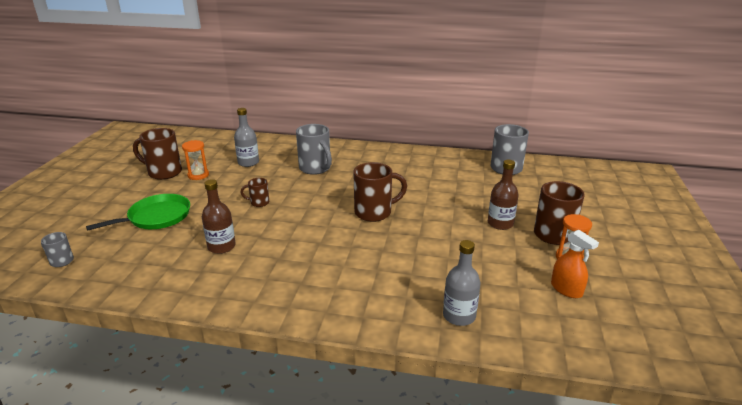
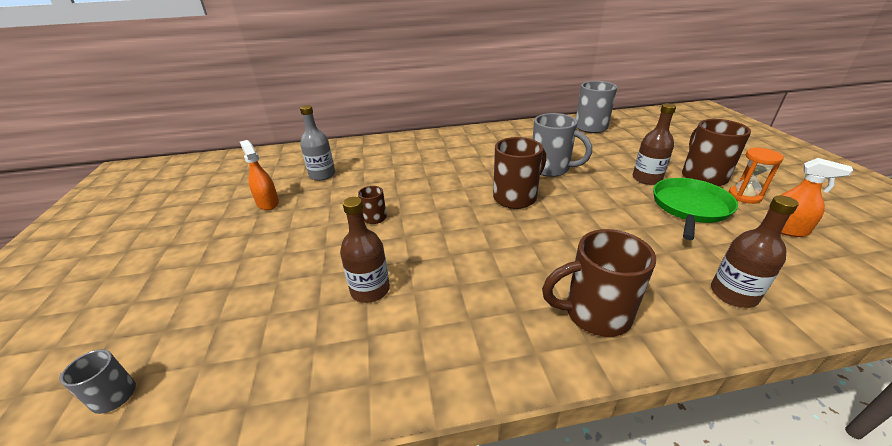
camera: 20 degrees left, 5 degrees up
(156, 217) = (243, 273): green pan -> green pan (689, 207)
(163, 172) = (216, 210): brown mug -> brown mug (594, 314)
(198, 175) = (267, 203): orange hourglass -> orange spray bottle
(315, 168) = (407, 165): grey mug -> grey mug (551, 169)
(459, 316) = (733, 294): grey bottle -> brown bottle

